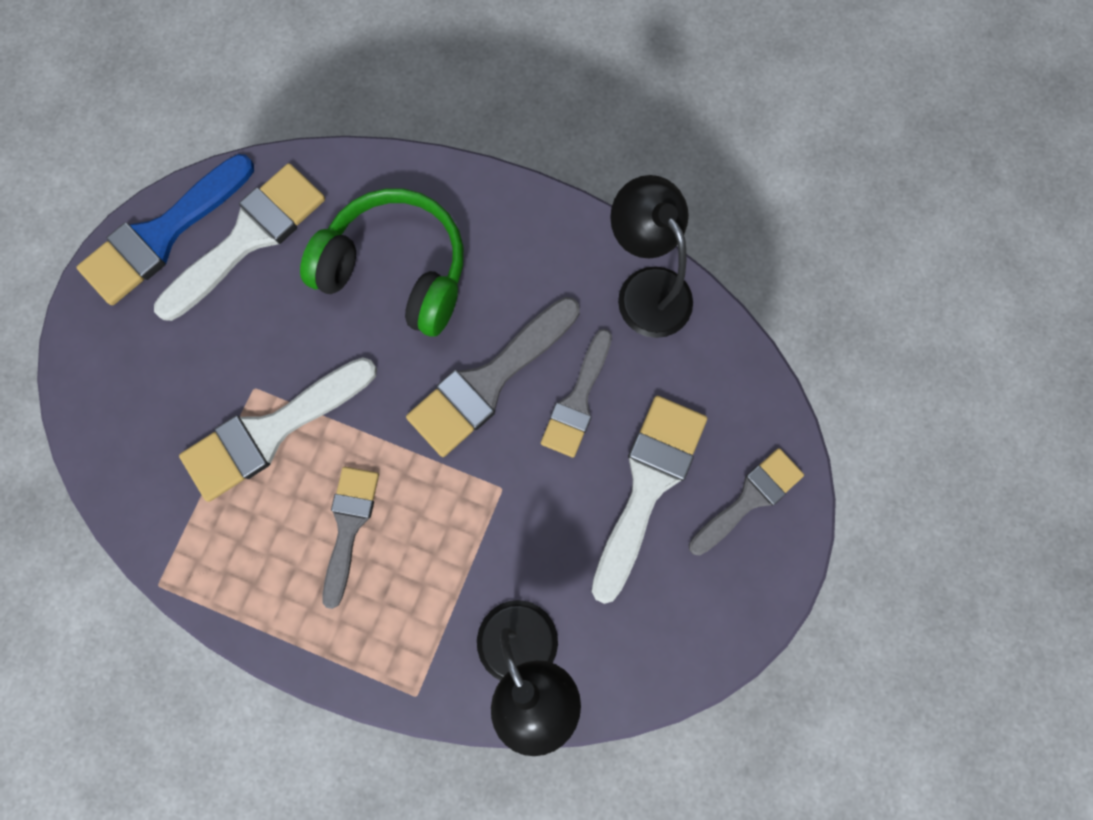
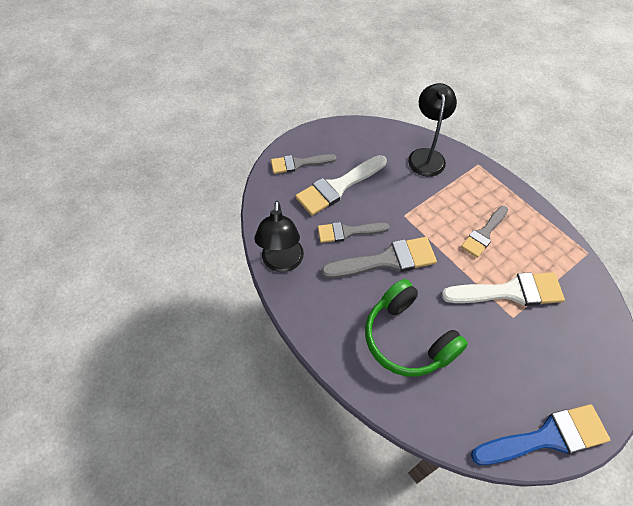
camera: 150 degrees left, 20 degrees down
(249, 237) = (489, 405): white brush -> none
(578, 400) = (348, 232): grey brush -> grey brush turned 150 degrees counterclockwise

